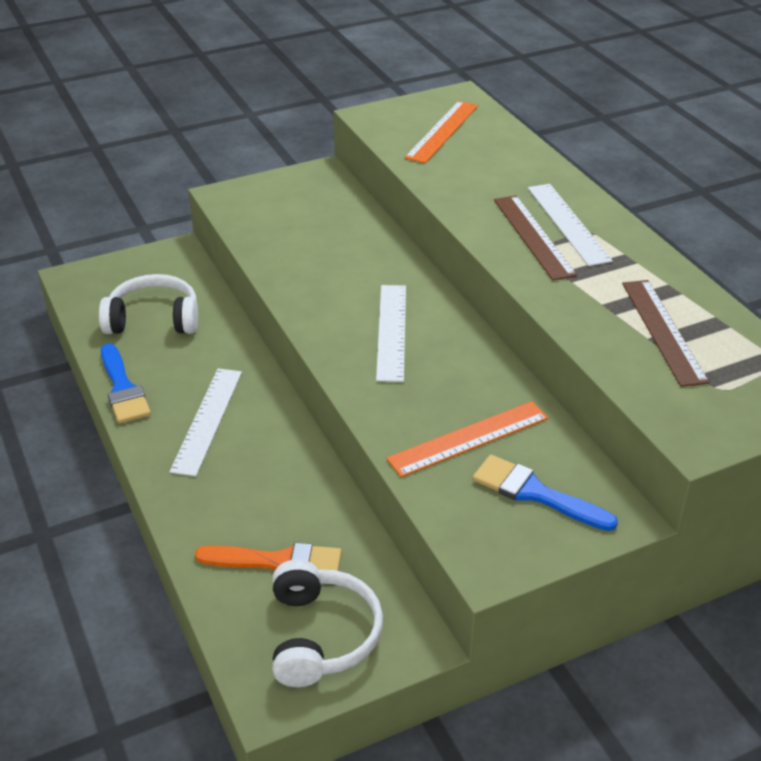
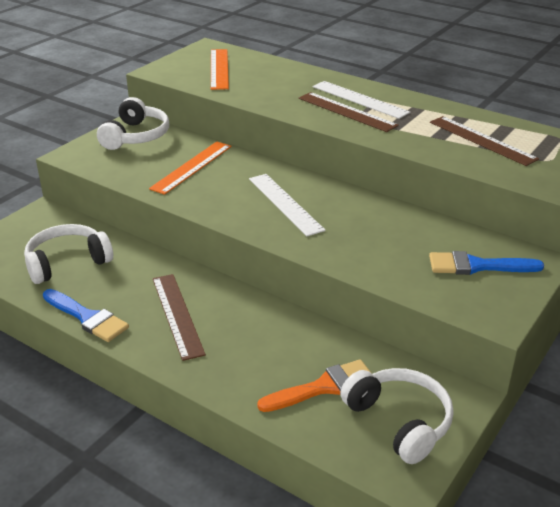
camera: 30 degrees left, 5 degrees down
(207, 420) = (177, 315): white ruler -> brown ruler
(310, 191) = (136, 136): none -> white headphones
(468, 438) = (403, 249): orange ruler -> orange ruler (192, 167)

